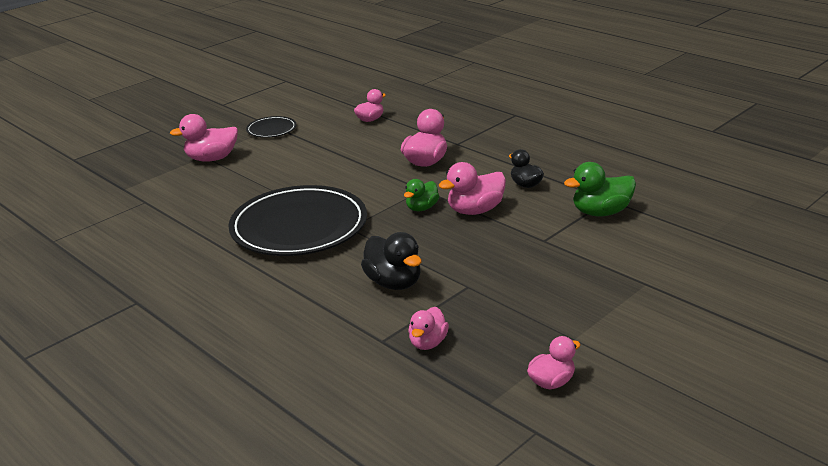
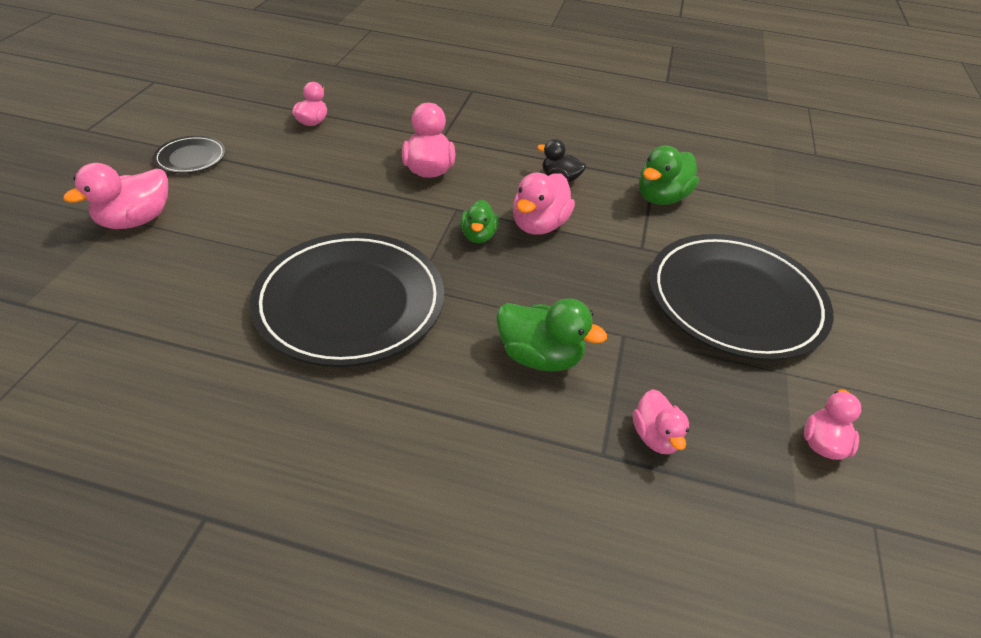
camera: 35 degrees left, 15 degrees up
(394, 283) = (540, 356): black duck -> green duck
(585, 288) = (735, 300): none -> black plate

